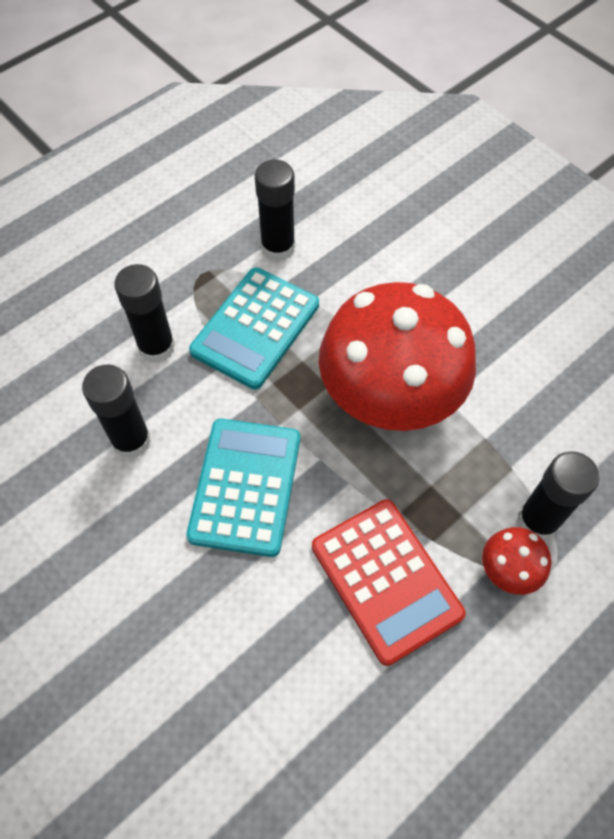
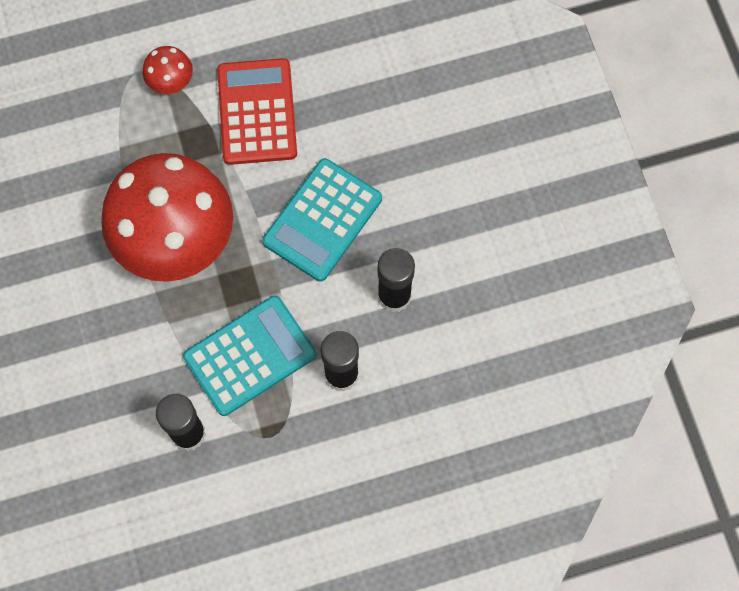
camera: 155 degrees left, 10 degrees up
(537, 520) = (127, 105): black glue stick -> none

